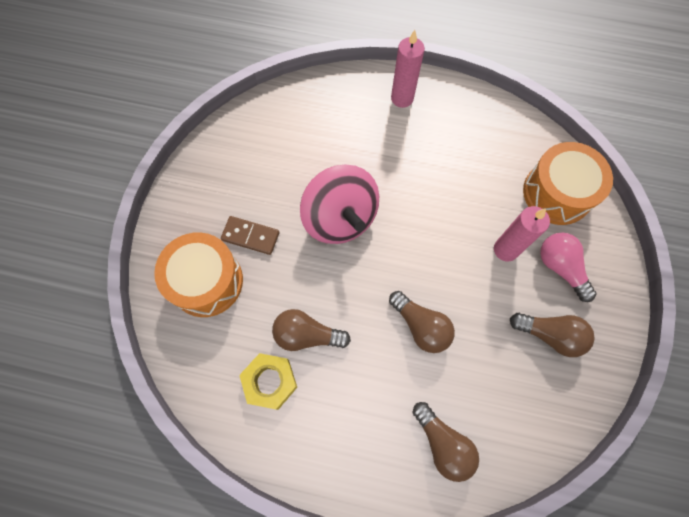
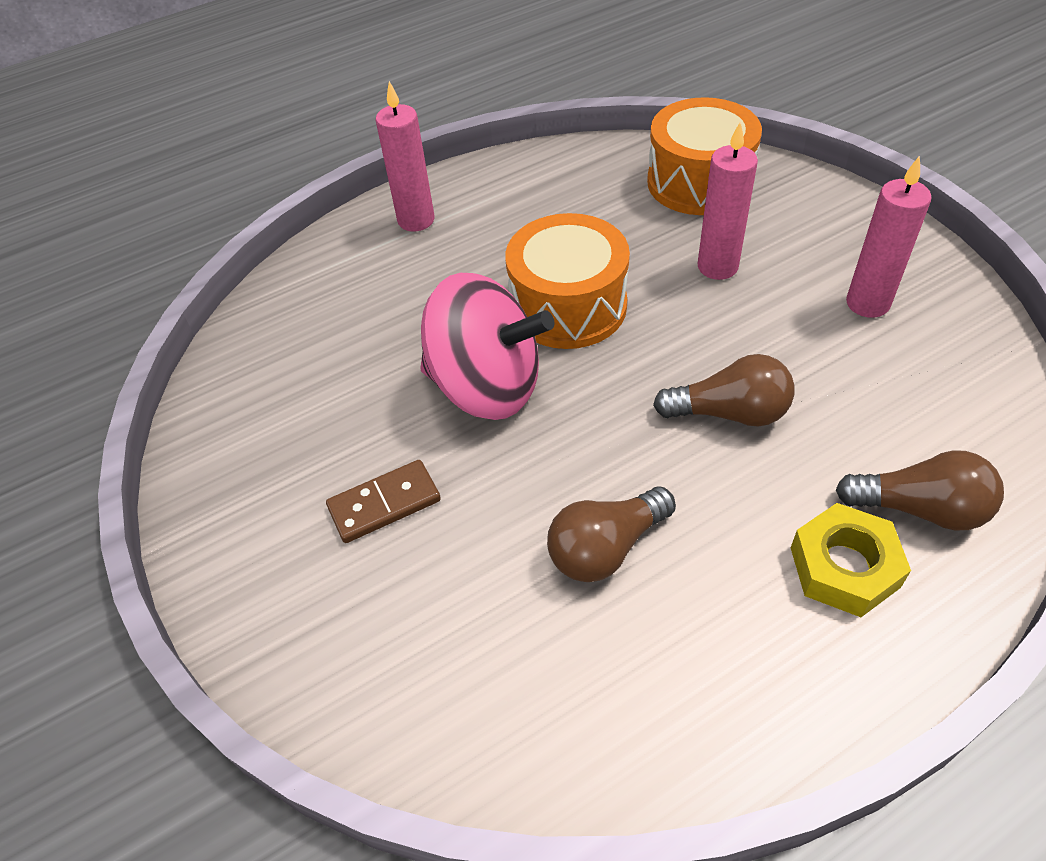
camera: 40 degrees left, 20 degrees down
(206, 281) = (380, 614): orange drum -> orange drum (568, 306)
(270, 382) = (627, 652): yellow nut -> yellow nut (844, 567)
(549, 335) = (867, 303): brown light bulb -> pink candle
(560, 268) = (792, 239): pink light bulb -> none

